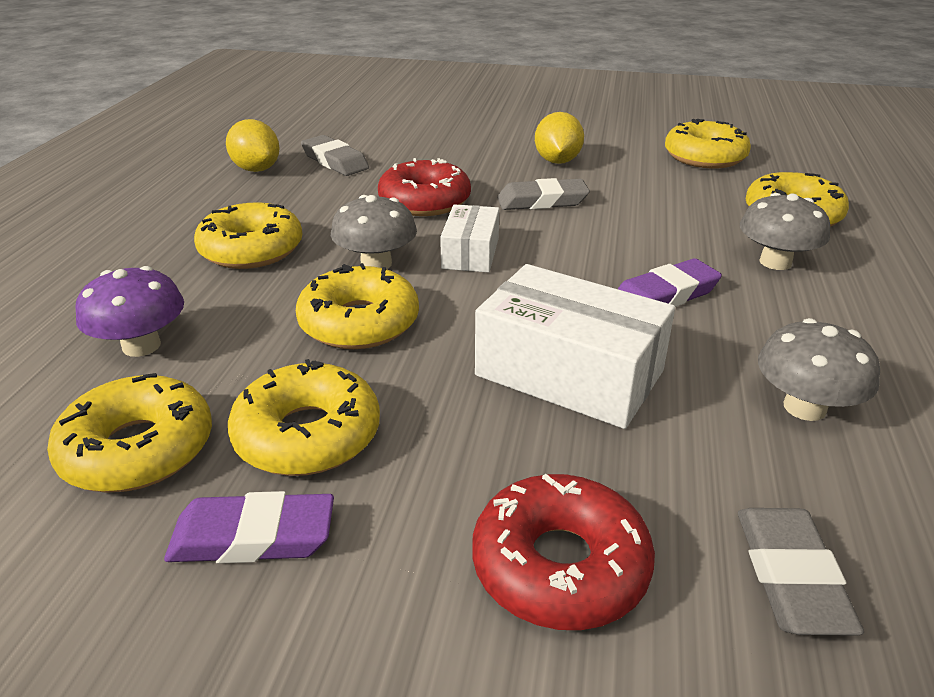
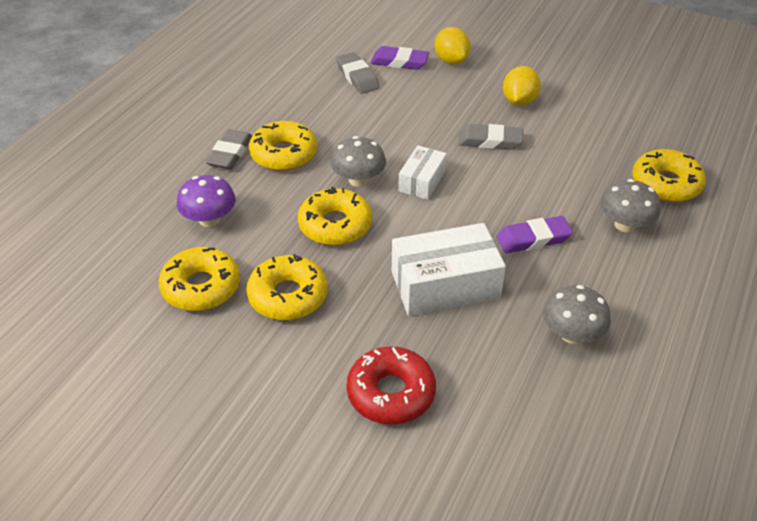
camera: 15 degrees right, 10 degrees up
(253, 537) = (249, 347): purple eraser -> purple eraser (399, 62)
(256, 169) = (301, 77): yellow lemon -> yellow lemon (451, 61)
(424, 201) = (408, 128): red donut -> none
(569, 373) = (445, 285): white box -> white box turned 60 degrees counterclockwise
(704, 157) = (636, 113): yellow donut -> none
(790, 576) = (502, 423): grey eraser -> grey eraser (230, 153)

